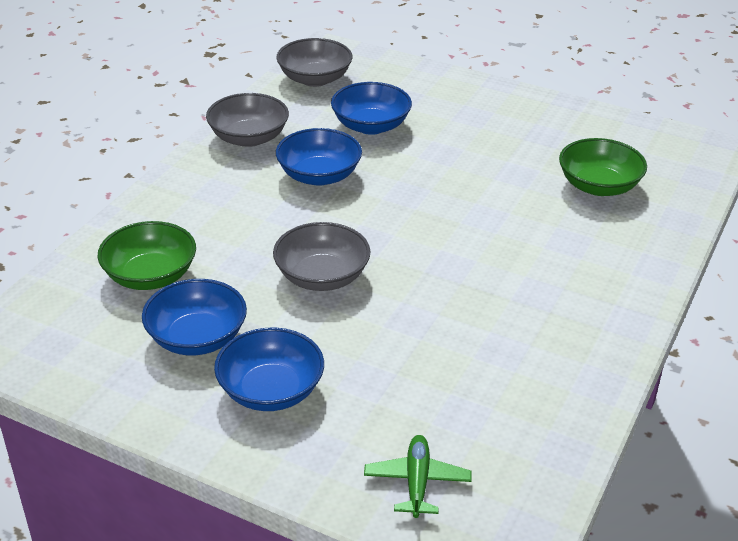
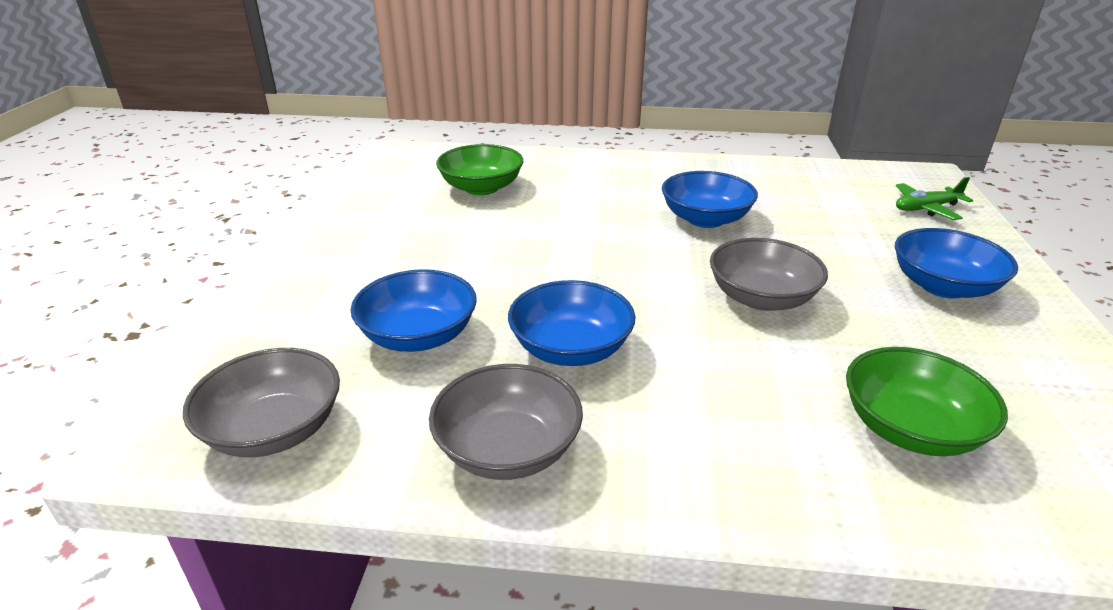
camera: 110 degrees left, 5 degrees down
(197, 338) = (948, 351): blue bowl -> blue bowl (705, 219)

